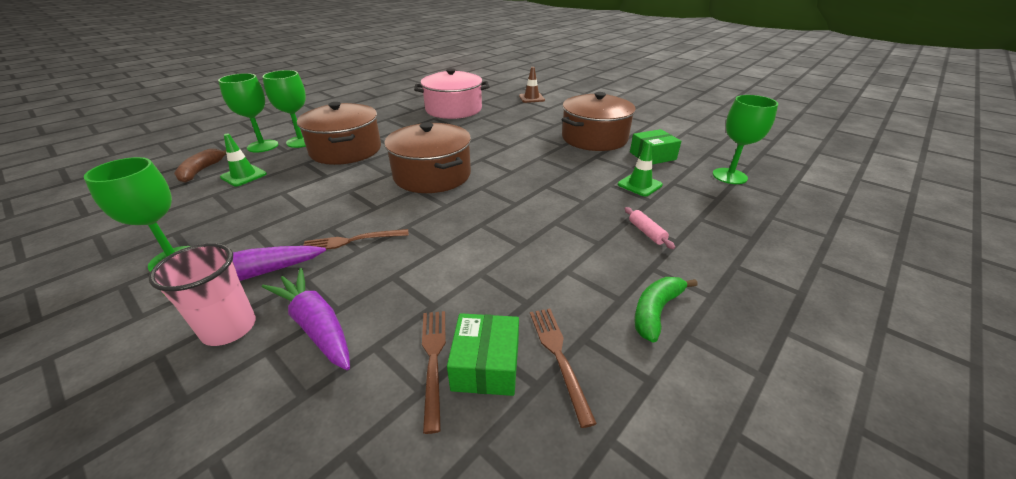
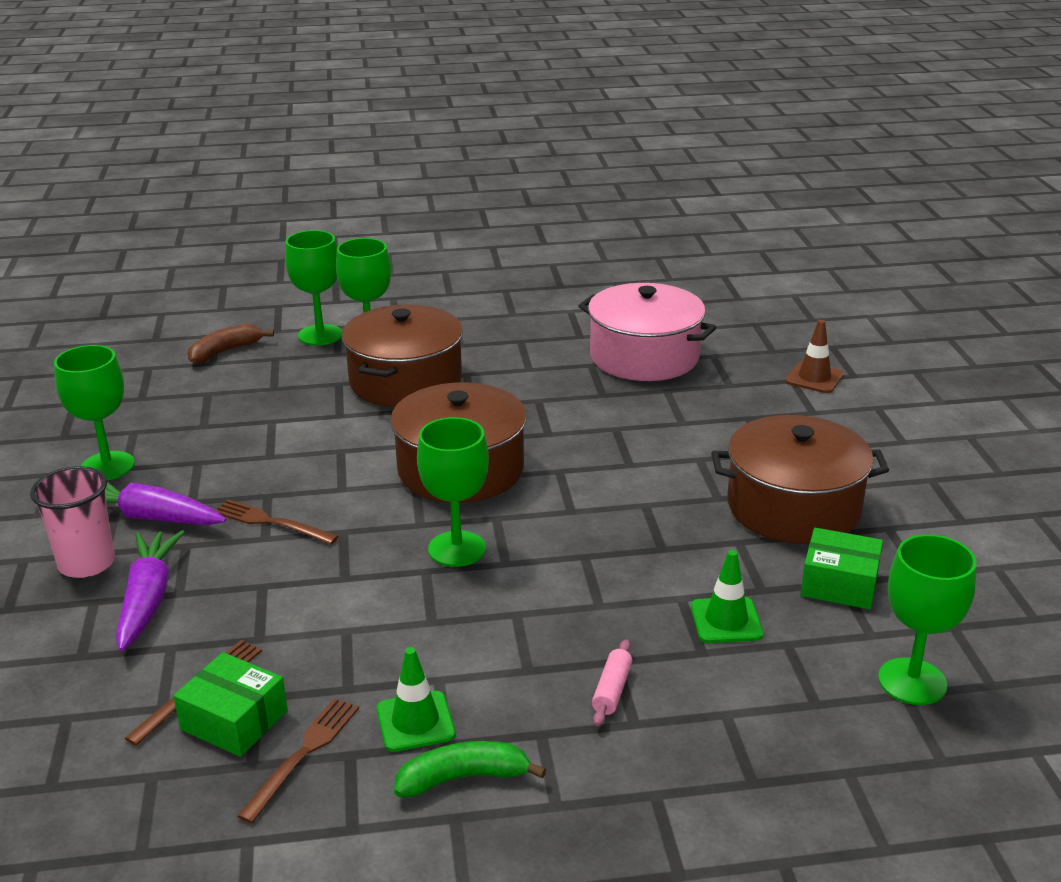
camera: 40 degrees right, 5 degrees down
(244, 176) = (258, 377): green traffic cone -> green traffic cone (415, 722)
(482, 208) = (457, 549): none -> green goblet
(486, 365) = (234, 720): green box -> green box turned 75 degrees clockwise

